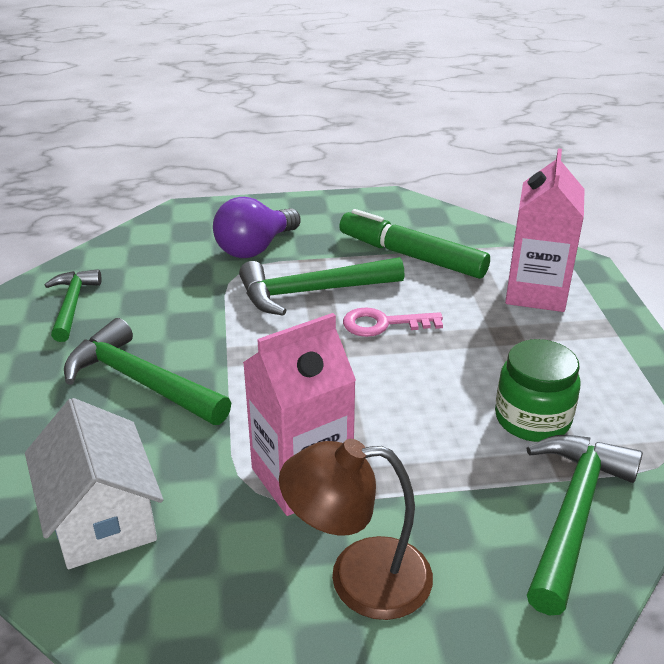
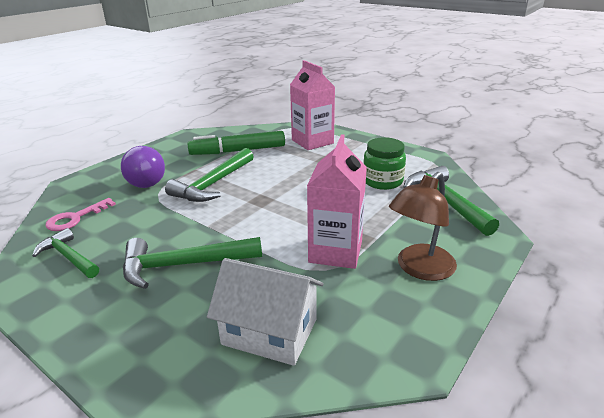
camera: 45 degrees left, 5 degrees down
(383, 324) = (269, 180): pink key -> pink key (75, 218)

